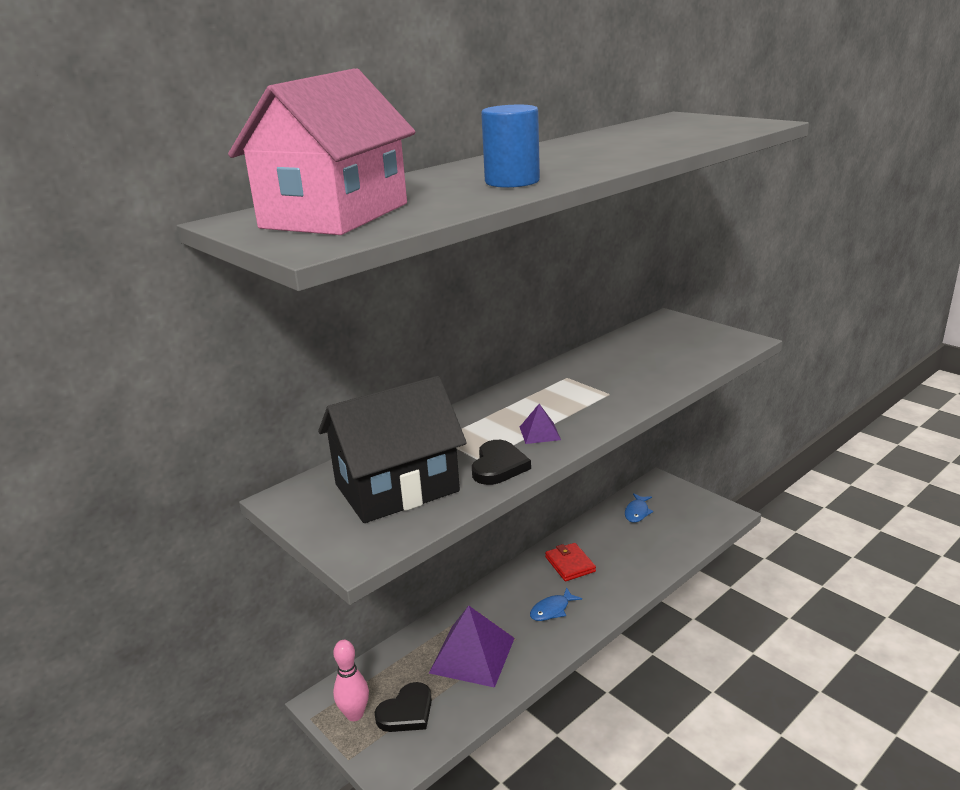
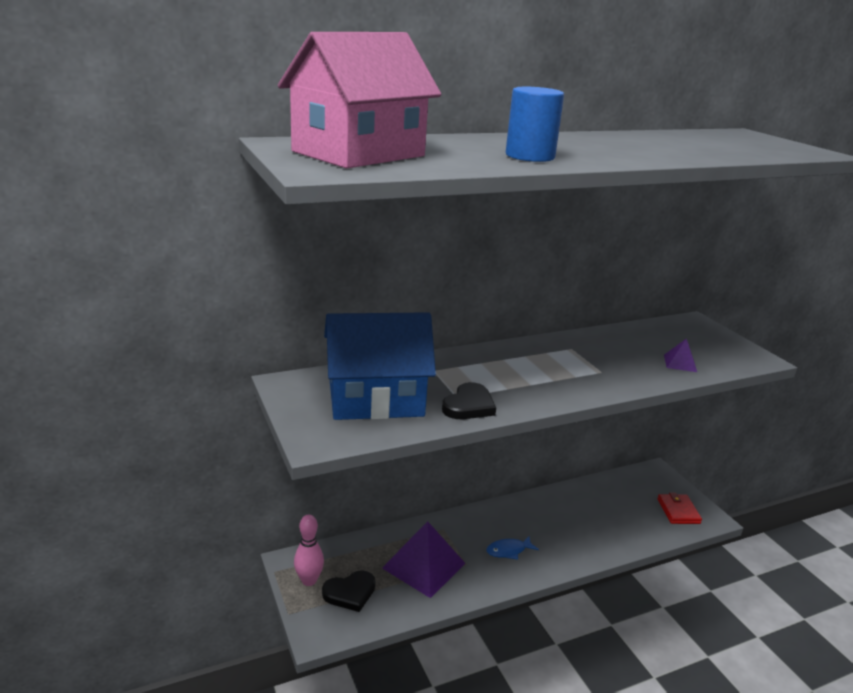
camera: 15 degrees right, 0 degrees up
(397, 488) = (376, 399): black house -> blue house
(540, 433) = (520, 388): purple pyramid -> purple pyramid (680, 363)
(570, 564) = (542, 517): red wallet -> red wallet (678, 511)
(637, 512) = (624, 491): blue fish -> none

